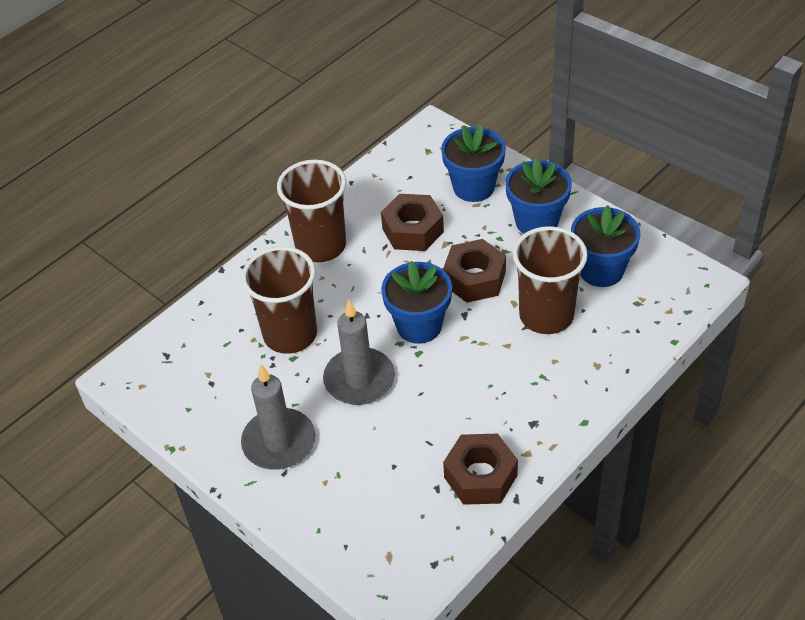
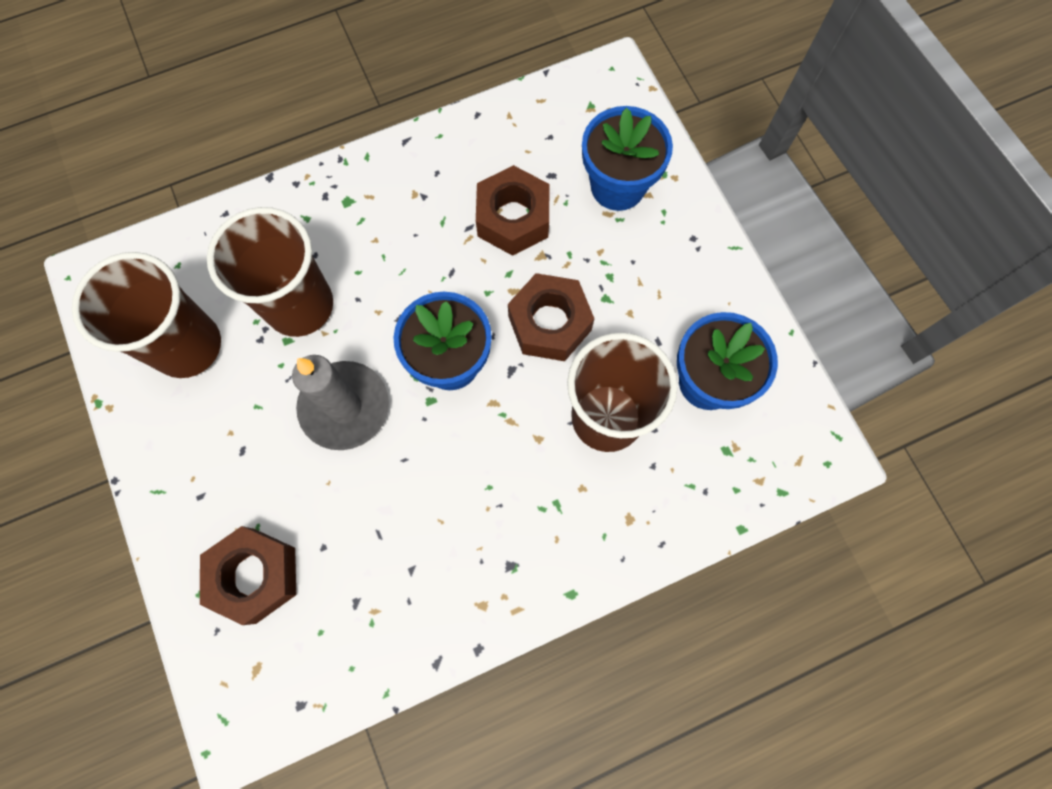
camera: 20 degrees right, 25 degrees up
(279, 442) = (214, 452): grey candle -> none
(320, 245) = (396, 193): brown cup -> brown cup (187, 346)
(480, 476) = (412, 611): brown nut -> brown nut (255, 575)
(536, 222) = (667, 272): blue flower pot -> none

